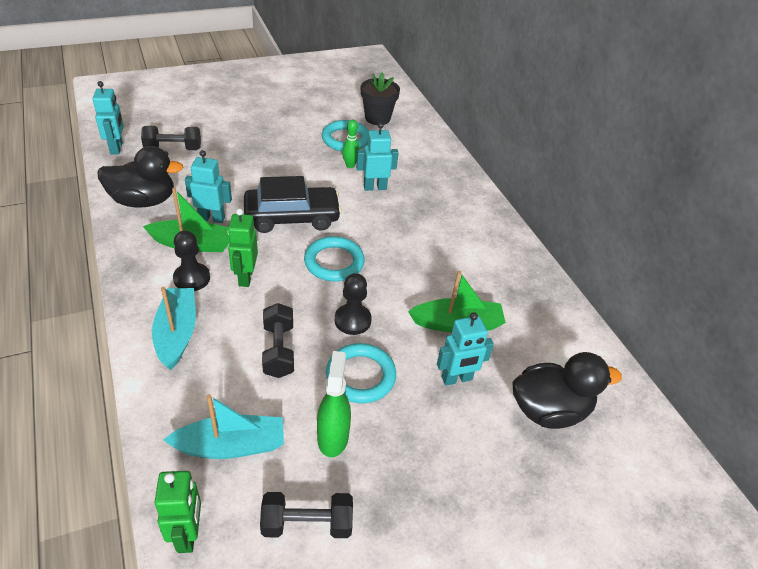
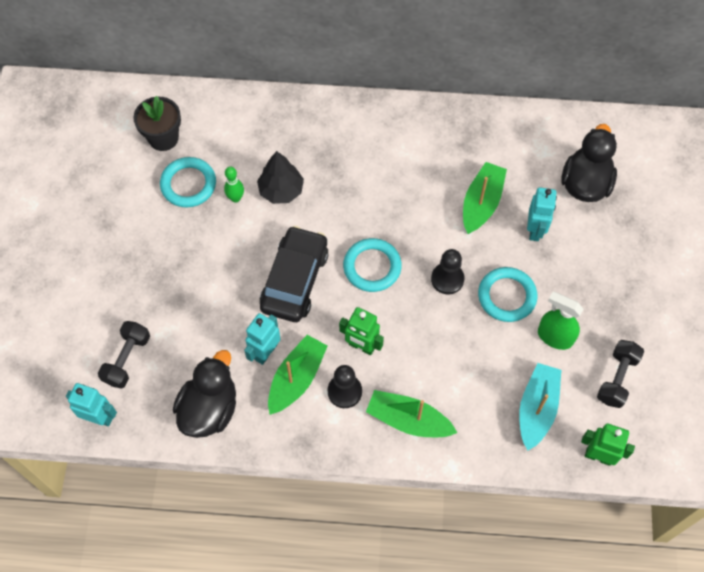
camera: 60 degrees left, 20 degrees up
(177, 333) = (408, 420): turquoise boat -> green boat
(278, 350) = (457, 347): black dumbbell -> none
(375, 187) = (281, 190): turquoise robot -> black tree

